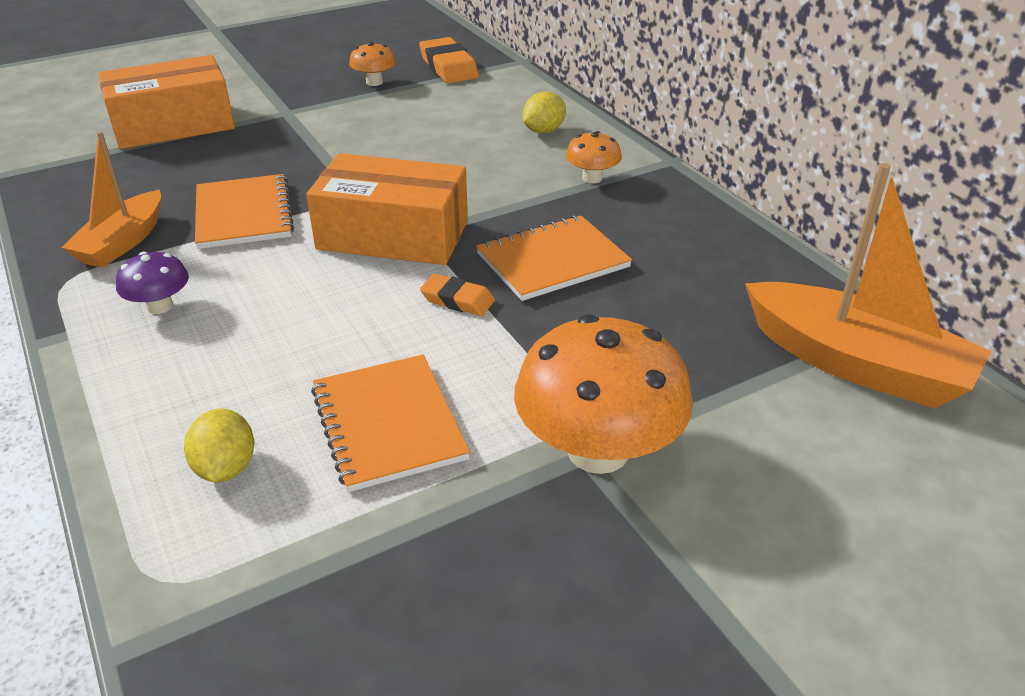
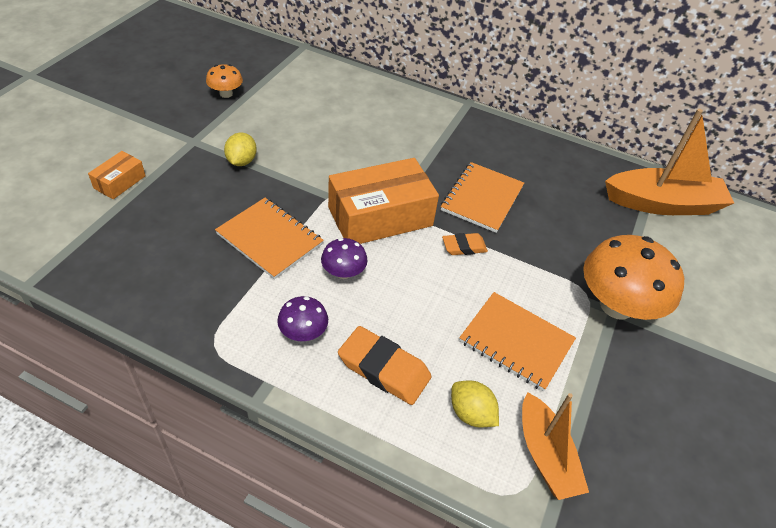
camera: 40 degrees left, 10 degrees up
(122, 242) = (214, 297): orange boat -> orange boat (545, 455)
(173, 125) = (120, 182): orange box -> orange box, size x0.47
(278, 270) = (343, 272): none -> purple mushroom
(448, 67) = (262, 65): orange eraser -> orange eraser (384, 369)
(543, 131) = (379, 102): yellow lemon -> yellow lemon (241, 161)
(592, 178) = (442, 130): orange mushroom -> none

